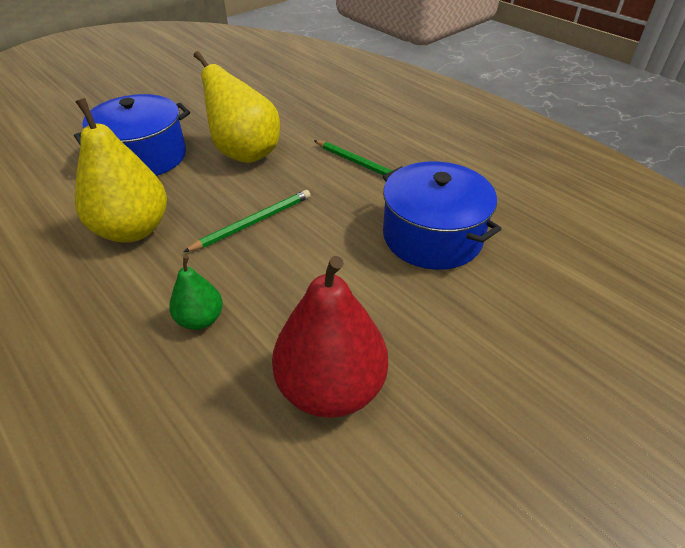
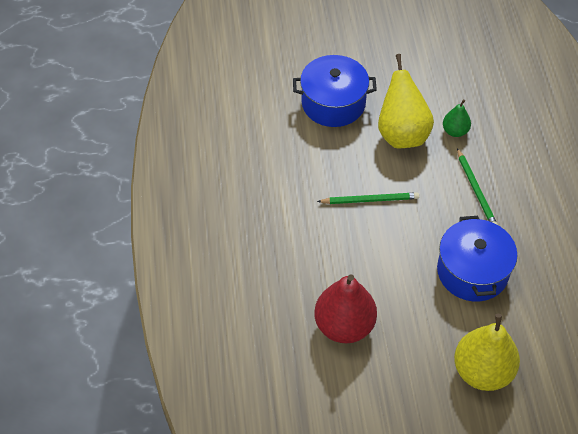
camera: 35 degrees right, 10 degrees up
(133, 230) = (297, 167): yellow pear -> yellow pear (482, 371)
(200, 319) = (303, 251): green pear -> green pear (455, 131)

